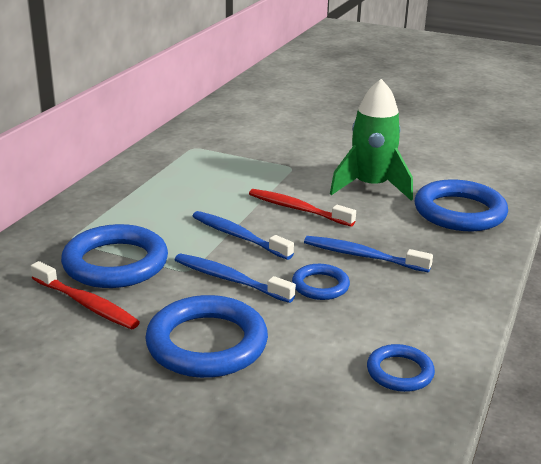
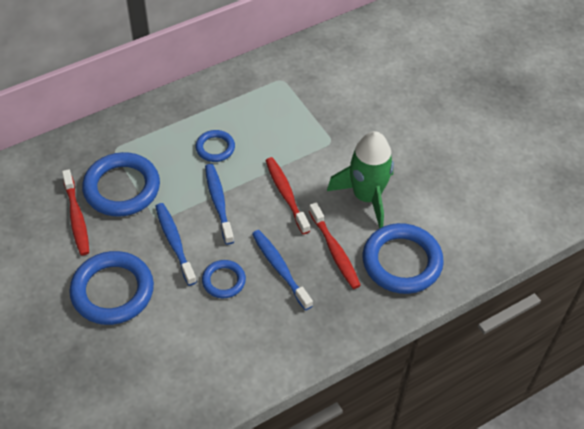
camera: 35 degrees right, 25 degrees up
(394, 227) = (335, 251): none -> red toothbrush
(399, 372) = (195, 381): blue ring -> blue ring (215, 148)

